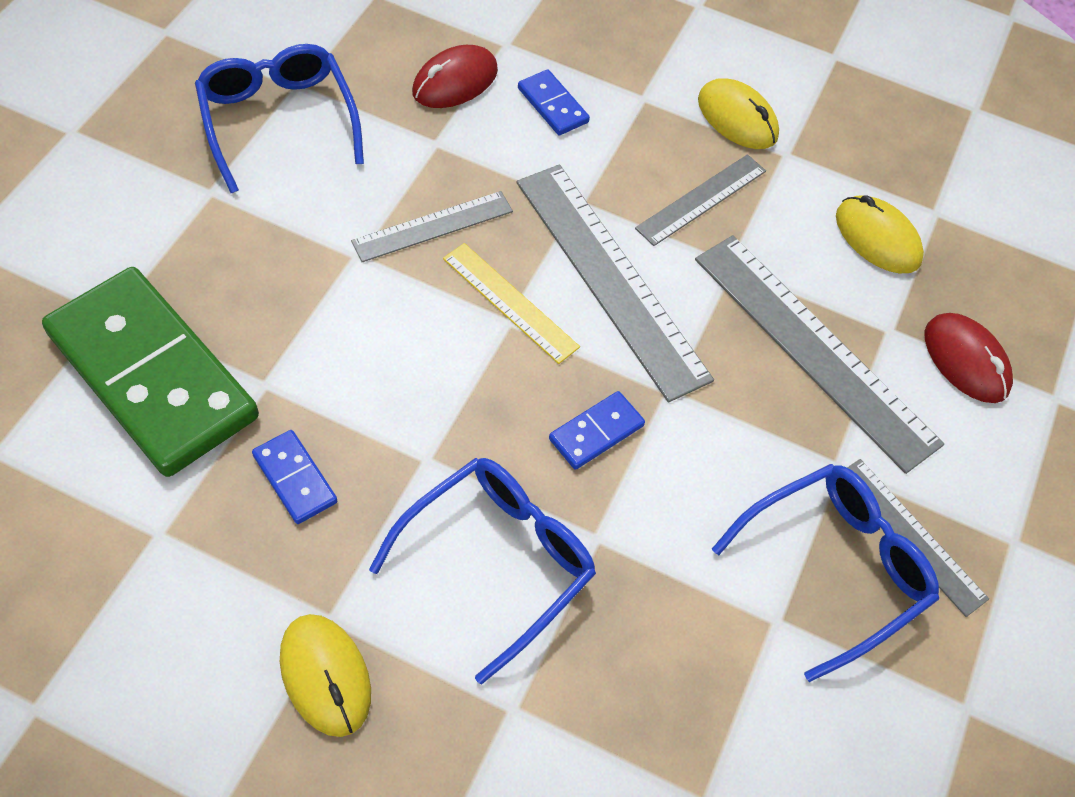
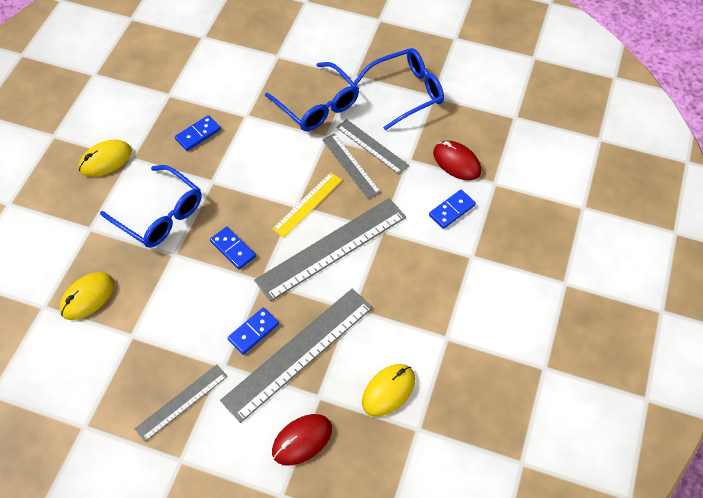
camera: 90 degrees right, 0 degrees up
(152, 375) = (246, 76): green domino -> none
(701, 199) = (397, 291): grey ruler -> grey ruler (372, 146)
(737, 118) = (469, 308): yellow mouse -> yellow mouse (87, 297)
(773, 412) = (253, 332): none -> blue domino
(835, 568) = (161, 363): blue glasses -> blue glasses (317, 106)

